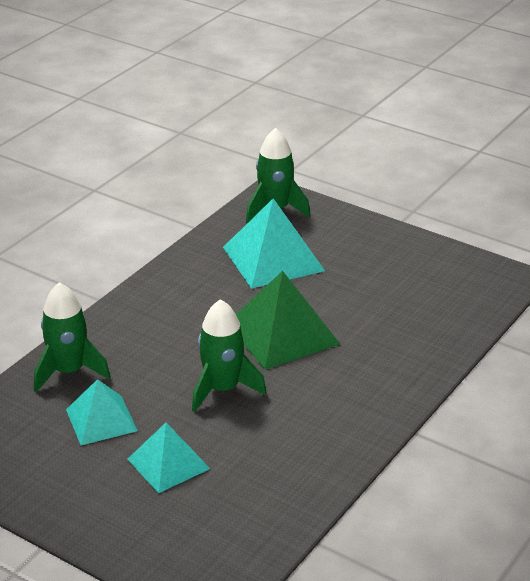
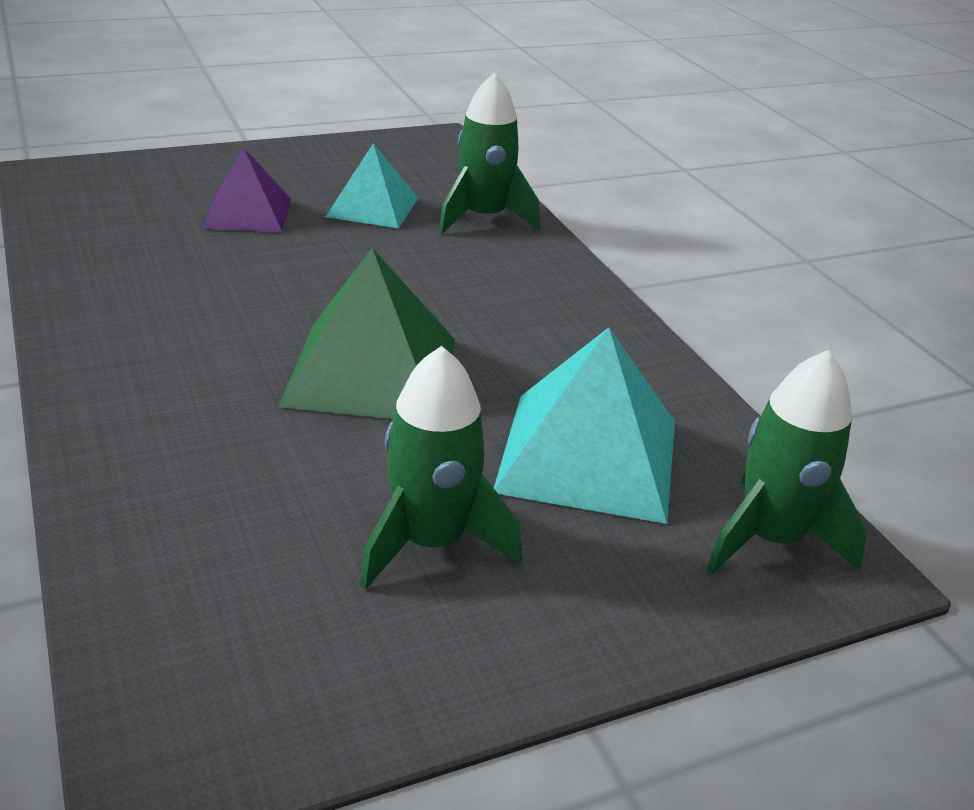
camera: 120 degrees right, 0 degrees up
(168, 463) = (248, 213): turquoise pyramid -> purple pyramid
(223, 389) = (318, 283): green rocket -> green rocket (431, 542)

